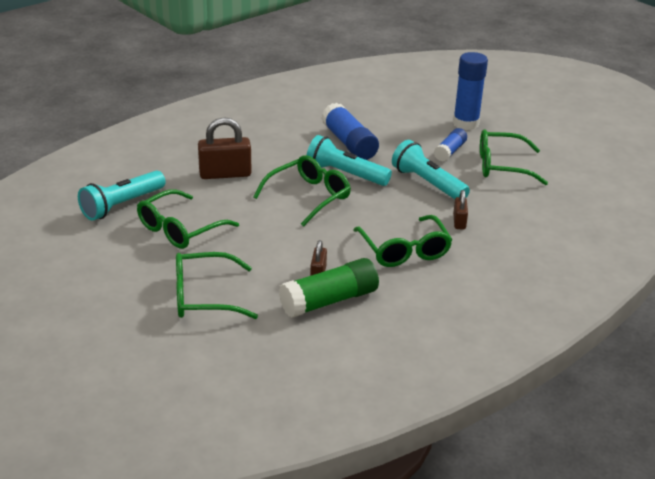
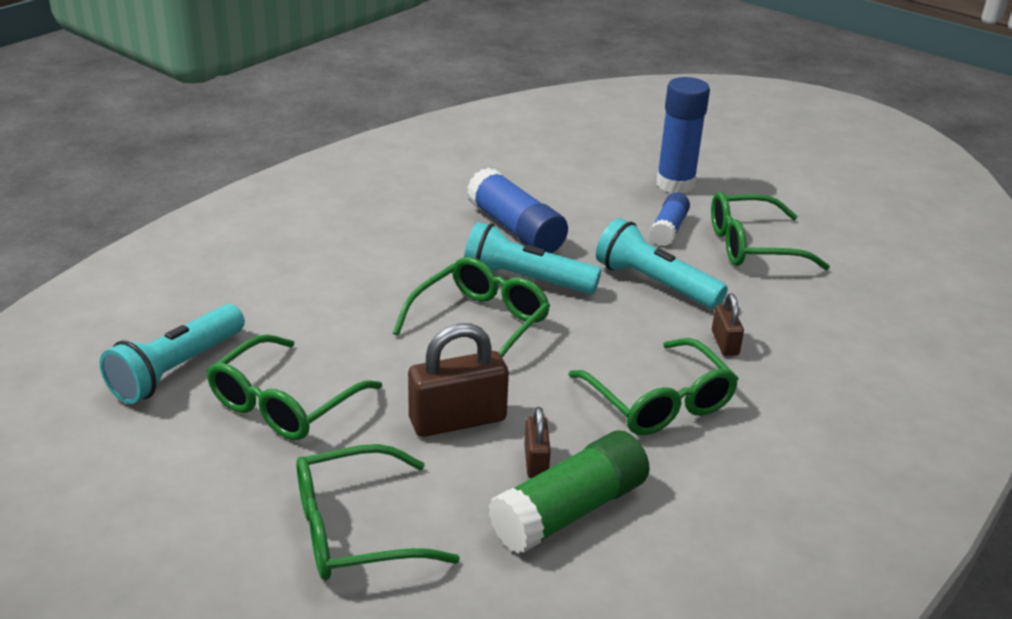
camera: 10 degrees left, 0 degrees up
(225, 174) = (337, 297): brown padlock -> brown padlock (457, 420)

